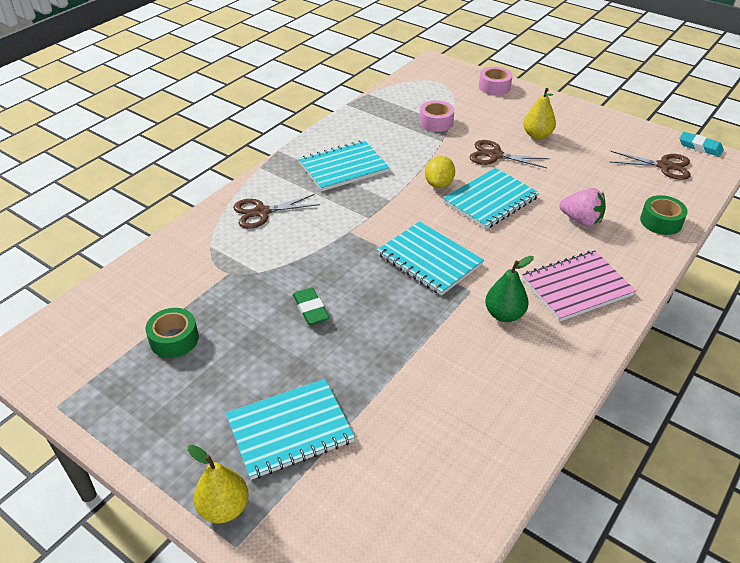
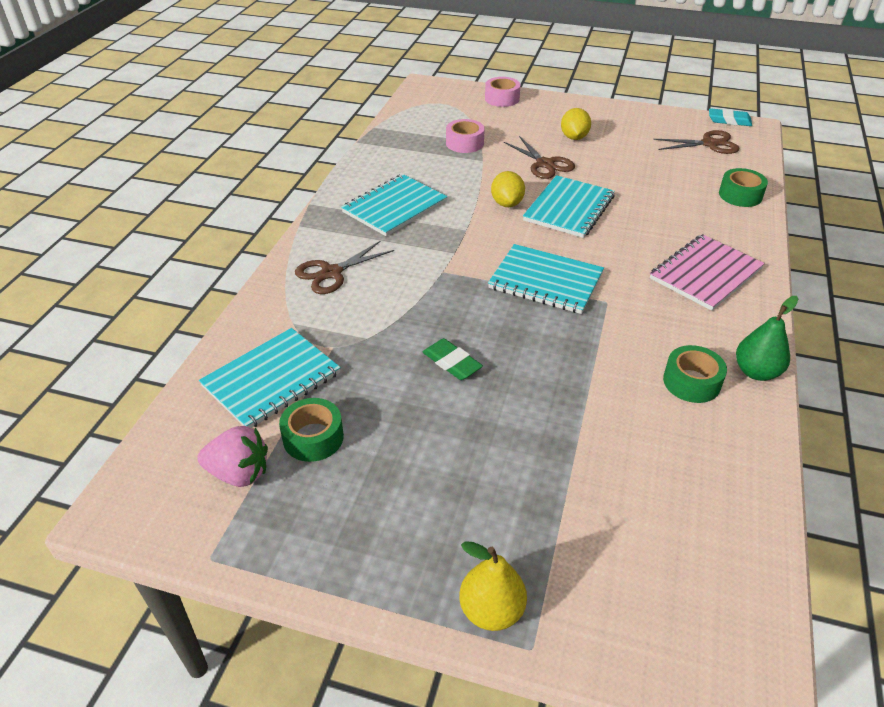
camera: 20 degrees left, 0 degrees up
(290, 430) = (511, 499): turquoise notebook -> turquoise notebook (271, 380)
(494, 155) = (545, 164): brown scissors -> brown scissors turned 120 degrees counterclockwise
(499, 379) = (691, 382): none -> green tape
(504, 314) = (655, 317): green pear -> green pear (756, 372)
(537, 135) = (574, 137): yellow pear -> yellow lemon
(581, 220) = (668, 209): pink strawberry -> pink strawberry (239, 473)

